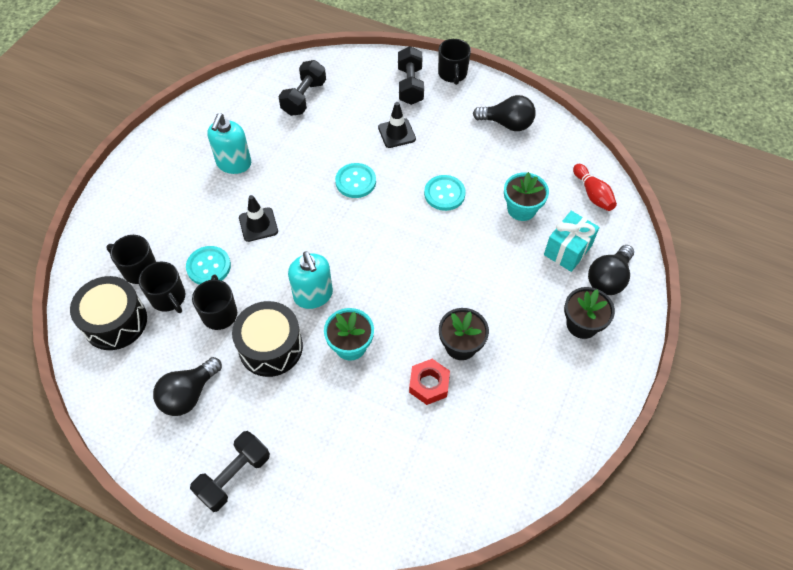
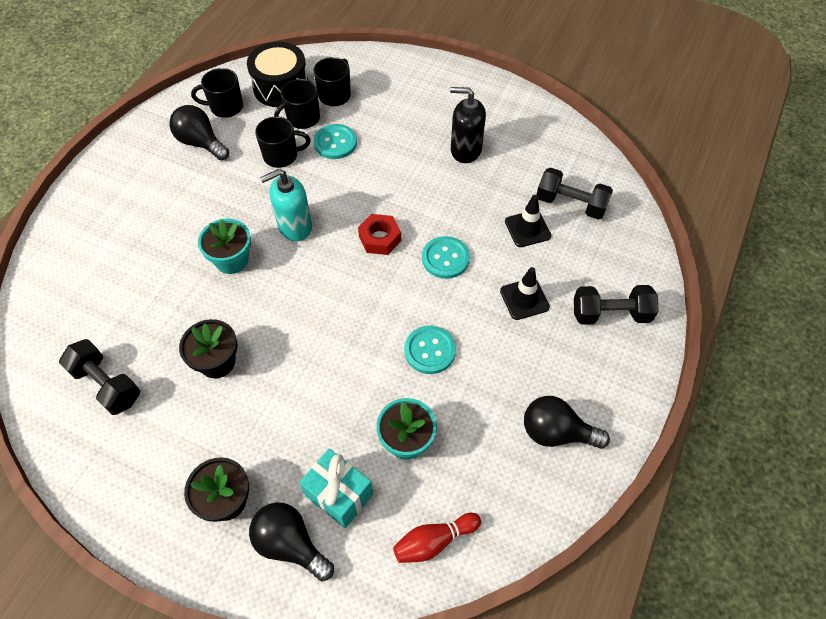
camera: 90 degrees right, 0 degrees up
(234, 163) = (465, 150): turquoise soap dispenser -> black soap dispenser
(234, 476) = (117, 180): black dumbbell -> black dumbbell (107, 384)
(258, 224) = (385, 176): black traffic cone -> black traffic cone (527, 229)
(270, 347) = (240, 196): black drum -> none
(429, 384) = (176, 330): red nut -> red nut (380, 238)
(452, 74) = (642, 365): black mug -> black mug (225, 107)
(507, 124) = (556, 432): black light bulb -> black light bulb turned 90 degrees clockwise

